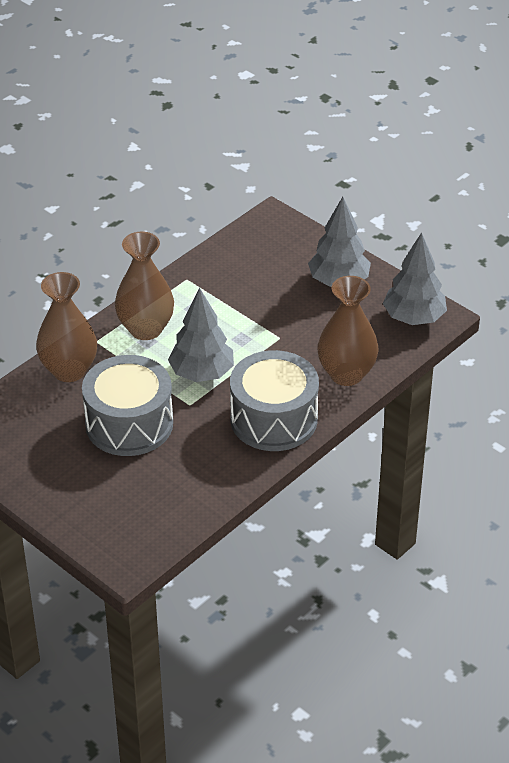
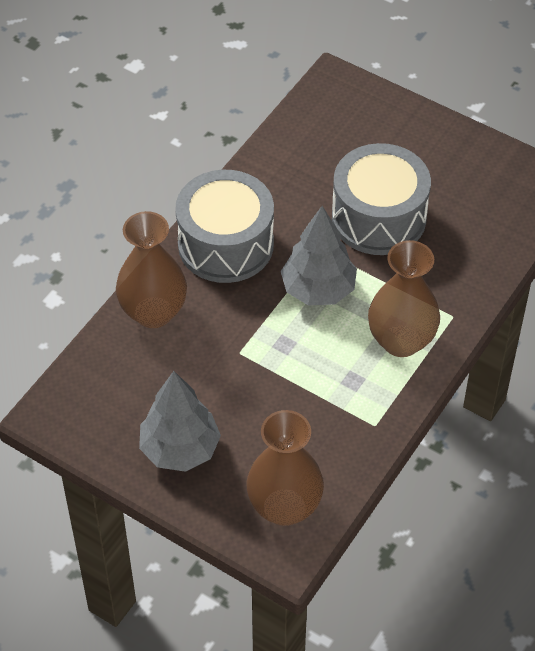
camera: 170 degrees right, 10 degrees up
(69, 370) = (468, 273): brown vase -> brown vase (284, 507)
(414, 318) = (79, 404): grey tree -> none

